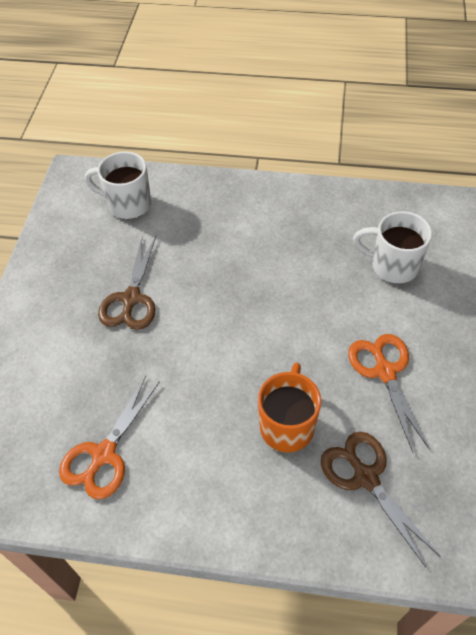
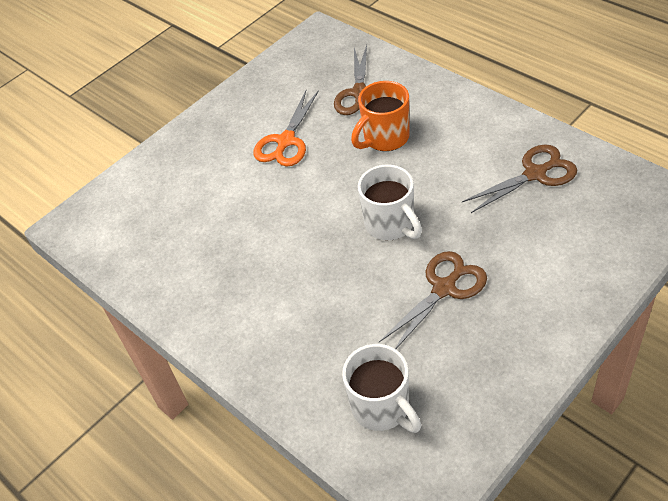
camera: 140 degrees left, 5 degrees down
(103, 454) = (535, 174): orange scissors -> brown scissors
(392, 266) = (195, 210): white mug -> white mug (390, 225)

